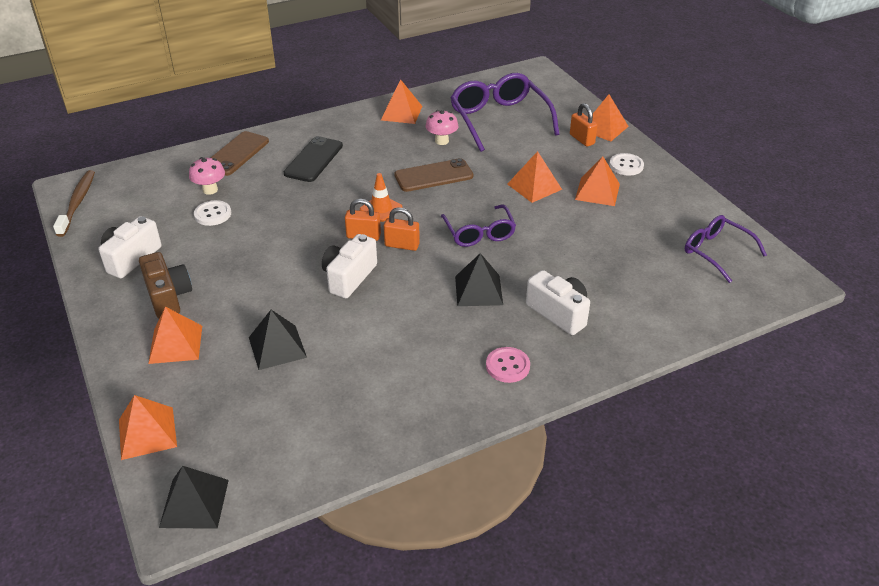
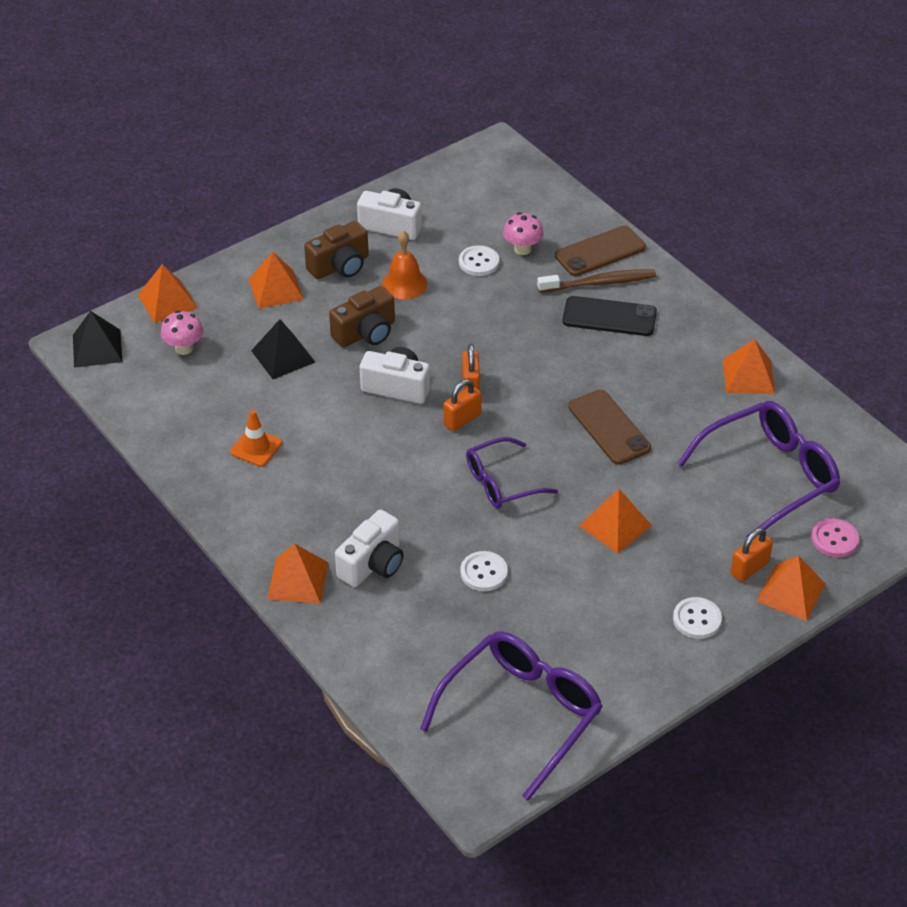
camera: 80 degrees right, 5 degrees up
(77, 203) = (471, 163): brown toothbrush -> brown toothbrush (599, 283)
(216, 259) = (404, 284): none -> orange bell
(236, 154) = (600, 252): brown phone -> brown phone turned 45 degrees counterclockwise
(270, 289) = (366, 333): none -> brown camera
(381, 208) = (526, 391): orange traffic cone -> orange traffic cone (256, 447)
(402, 245) = (462, 419): orange padlock -> orange padlock turned 45 degrees clockwise
(441, 141) = (692, 424): pink mushroom -> pink mushroom (184, 348)
(478, 290) = (397, 493): black pyramid -> none
(507, 366) = (283, 528): pink button -> pink button (834, 539)
(574, 253) = (484, 572): none -> white button
(597, 191) = (623, 590): orange pyramid -> orange pyramid (298, 580)
(717, 252) = (520, 715): purple glasses -> purple glasses, size x1.63

